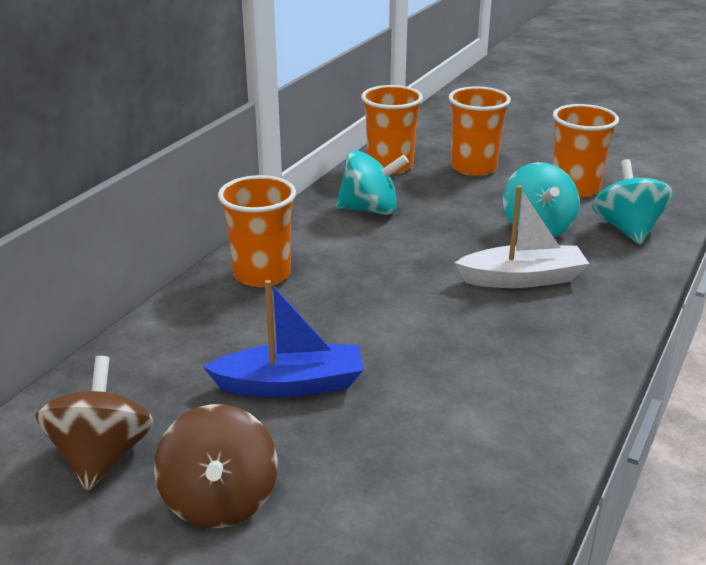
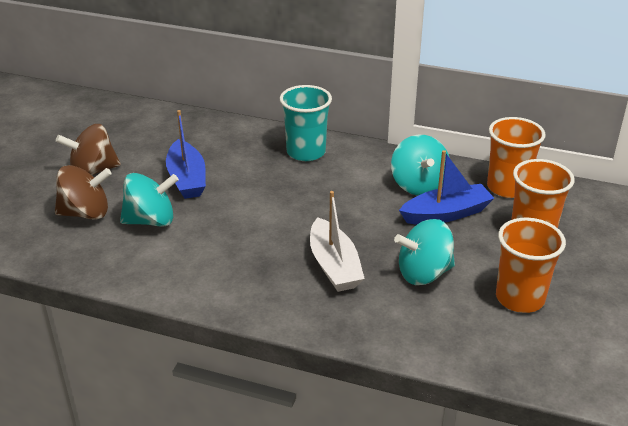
camera: 80 degrees right, 5 degrees up
(102, 456) = (125, 134): brown spinning top -> brown spinning top (86, 213)
(262, 274) = (306, 152): orange cup -> turquoise cup
(431, 202) = (446, 214): none -> blue boat
(627, 229) = (446, 330): turquoise spinning top -> turquoise spinning top (151, 220)

